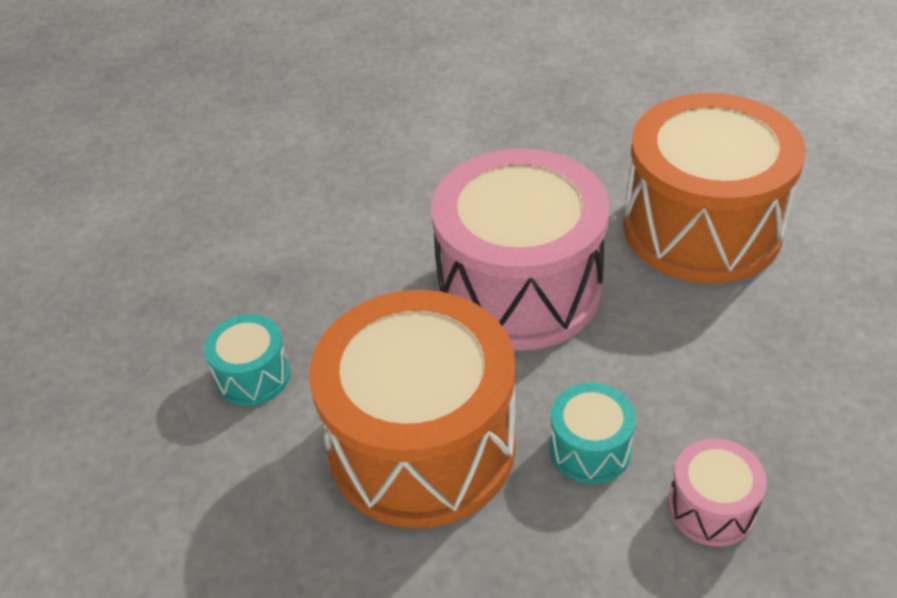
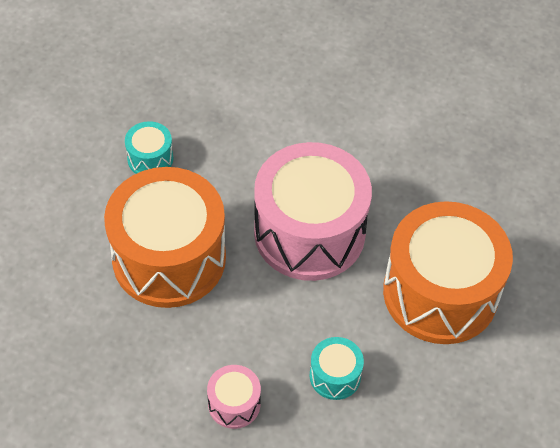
camera: 45 degrees right, 10 degrees up
(590, 449) = (227, 331): turquoise drum -> turquoise drum (335, 376)

